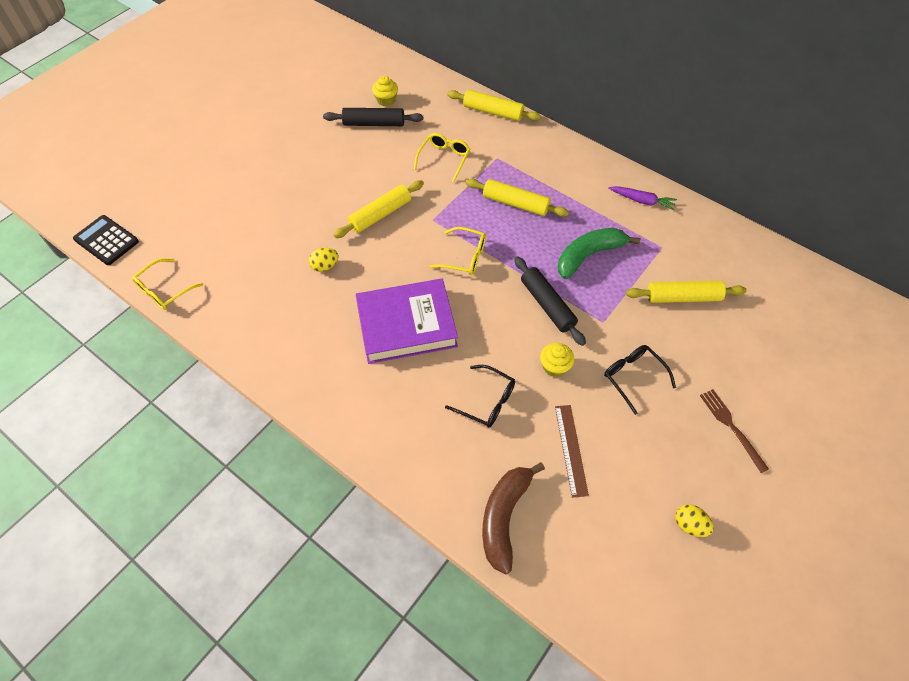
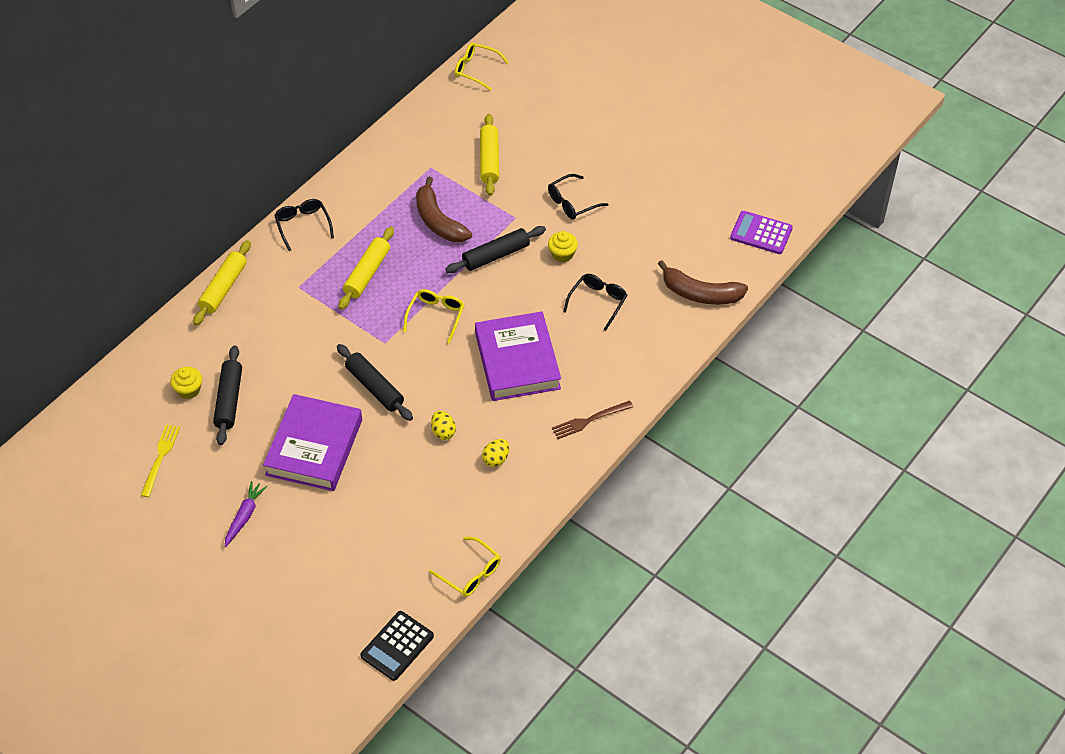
camera: 90 degrees left, 5 degrees down
(319, 178) = (314, 447): none -> purple book
(321, 90) = (160, 458): none -> yellow fork
(380, 215) = (375, 387): yellow rolling pin -> black rolling pin
(444, 159) = (295, 333): yellow glasses -> yellow glasses (476, 69)
(570, 156) = (303, 225): none -> black glasses
(571, 449) = (641, 249): brown ruler -> none
(589, 255) = (438, 221): green banana -> brown banana
(614, 605) = (761, 233): none -> purple calculator
(642, 201) = (371, 175): purple carrot -> purple carrot (244, 516)
(689, 525) = (699, 184): yellow egg -> yellow egg (496, 459)
(731, 427) = (617, 148): brown fork -> brown fork (589, 420)

